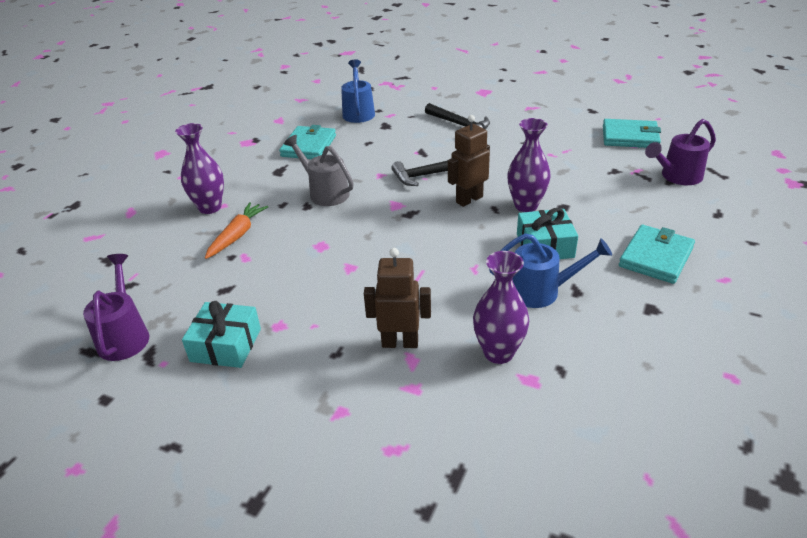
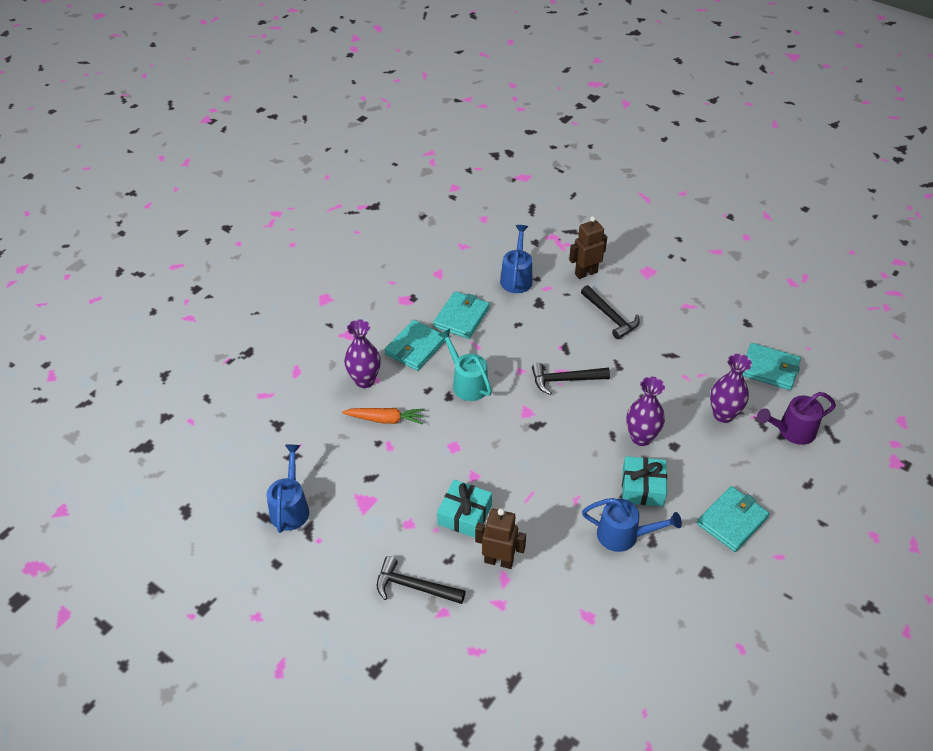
camera: 10 degrees right, 10 degrees up
(125, 335) = (291, 507): purple watering can -> blue watering can
(226, 345) = (366, 534): turquoise gift -> turquoise gift (464, 515)
(237, 235) = (385, 419): orange carrot -> orange carrot turned 60 degrees clockwise
(263, 174) = (415, 347): none -> turquoise wallet
(296, 390) = (414, 587): none -> black hammer
(325, 192) = (467, 383): grey watering can -> turquoise watering can
(469, 199) = (593, 419): brown robot -> brown robot (586, 273)
(498, 353) = (571, 587): purple vase -> purple vase (723, 415)

